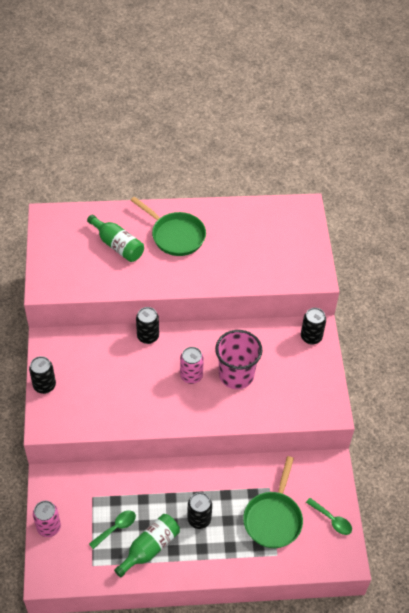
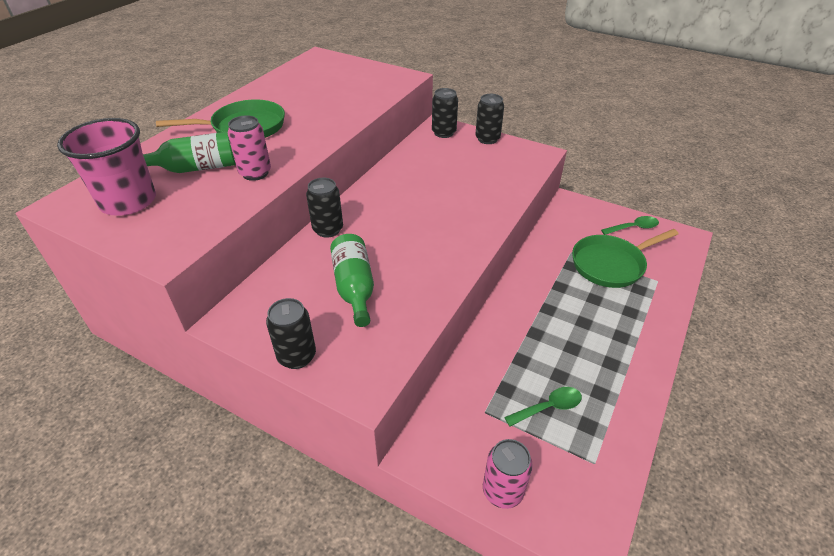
camera: 55 degrees left, 10 degrees down
(116, 528) = (548, 407): green spoon -> green spoon turned 75 degrees clockwise
(150, 548) = (597, 385): green bottle -> green bottle (354, 287)
(191, 376) = (414, 219): pink can -> pink can (255, 173)
(199, 519) = (580, 321): black can -> black can (487, 139)
(236, 375) = (444, 190): pink cup -> pink cup (128, 201)
(273, 518) = (611, 264): green pan -> green pan turned 105 degrees clockwise

